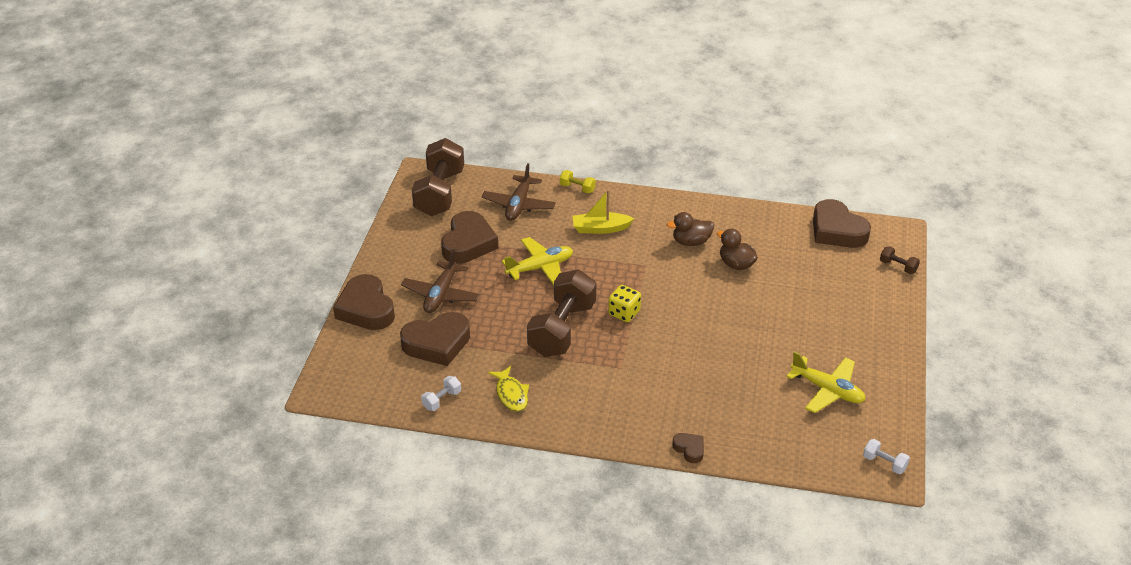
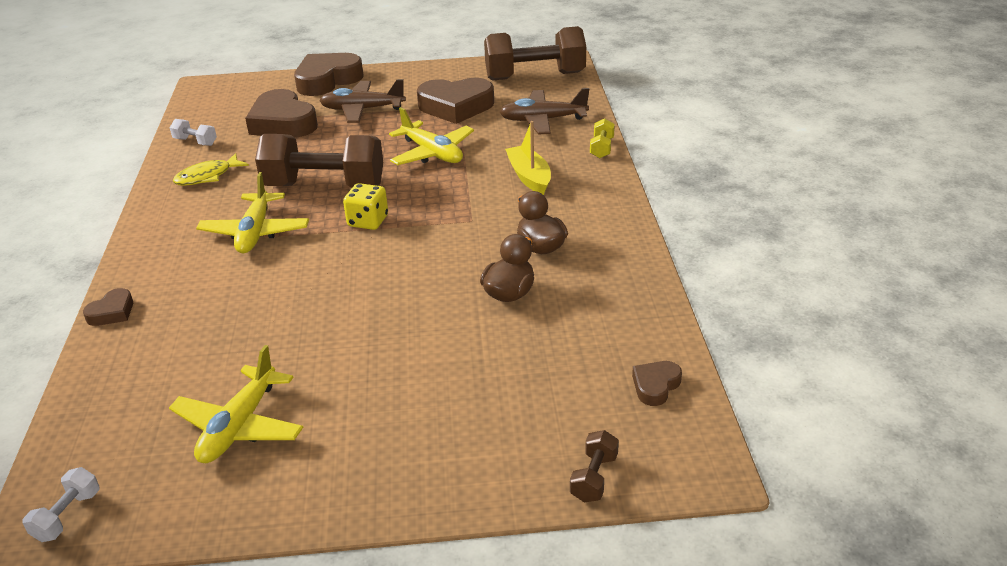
camera: 75 degrees right, 5 degrees down
(613, 371) = (255, 232): none -> yellow plane
(837, 230) = (655, 386): brown heart -> brown heart, size x0.48

